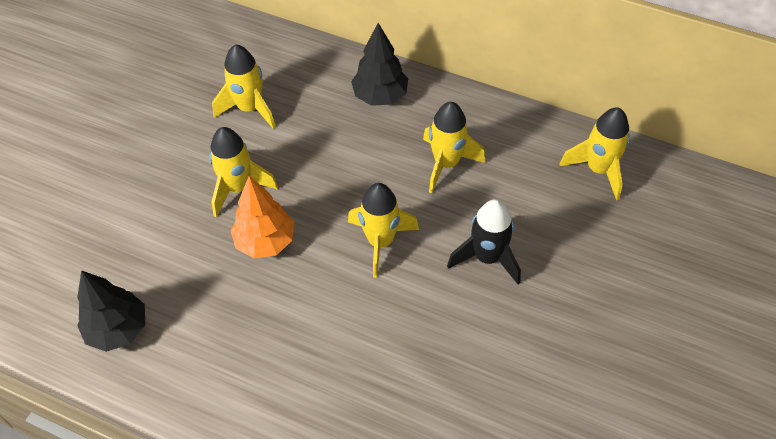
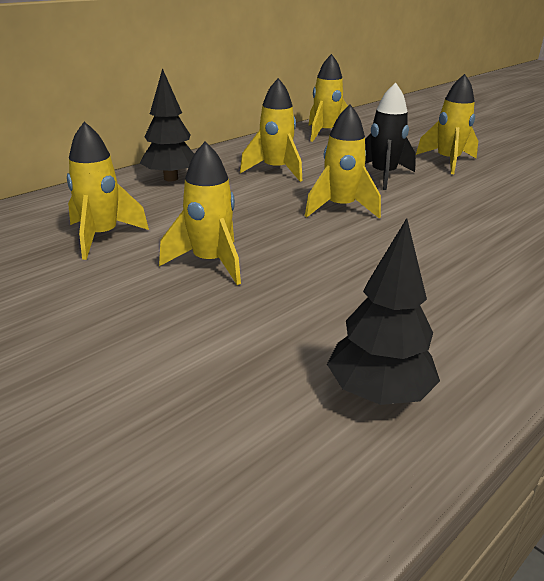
camera: 70 degrees left, 25 degrees down
(265, 241) = (300, 260): orange tree -> none
(574, 312) = (447, 162): none -> yellow rocket

